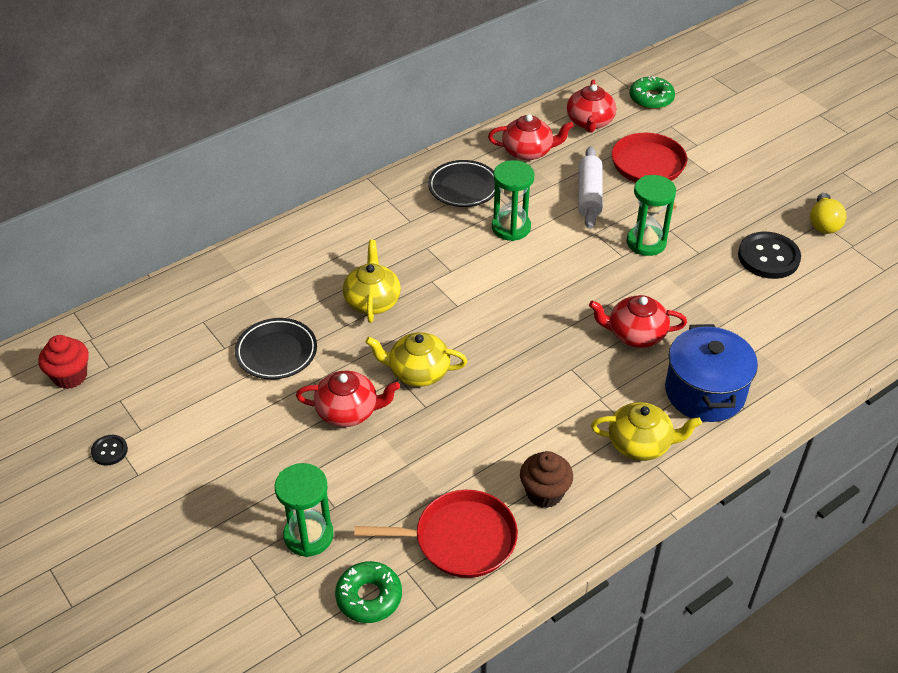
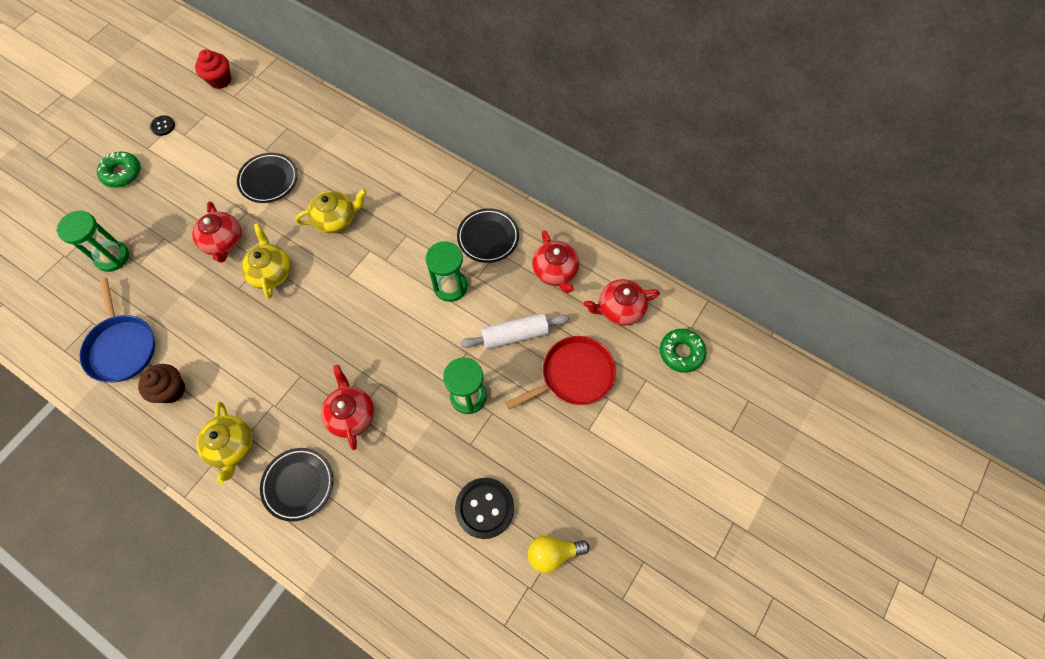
camera: 70 degrees right, 20 degrees up
(369, 597) = (68, 308): green donut -> green donut (122, 173)
(460, 539) = (122, 347): red pan -> blue pan
(704, 392) = (298, 484): blue pot -> black plate

